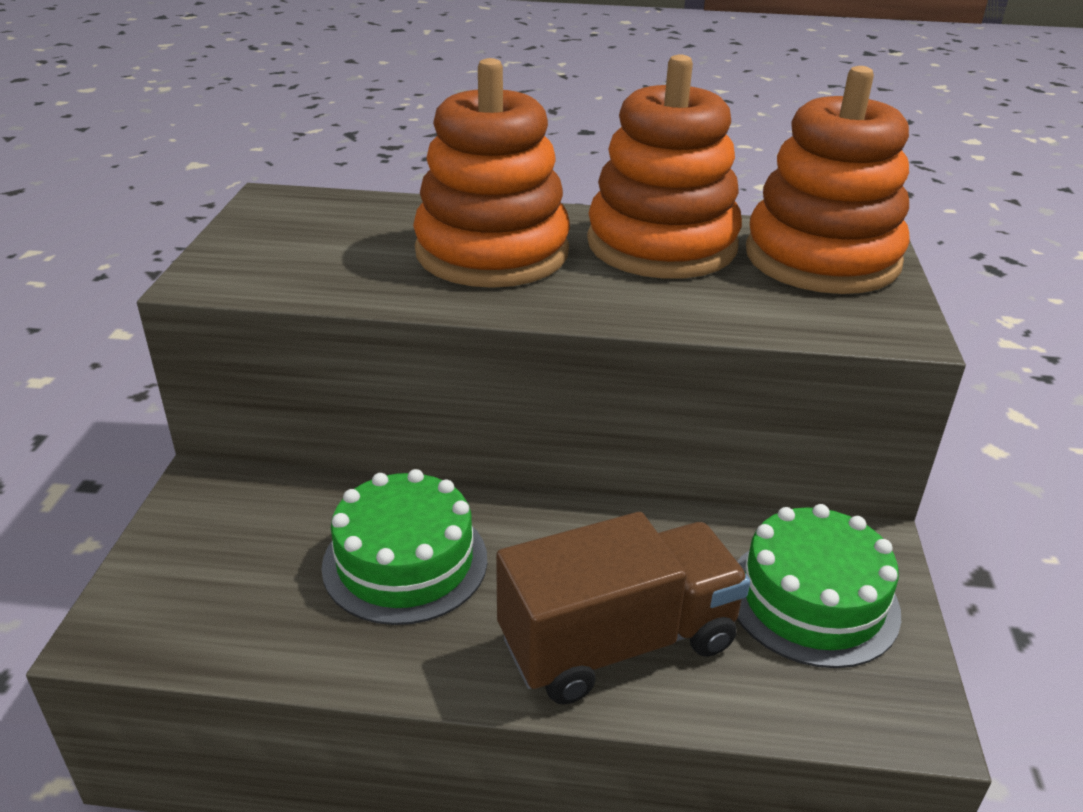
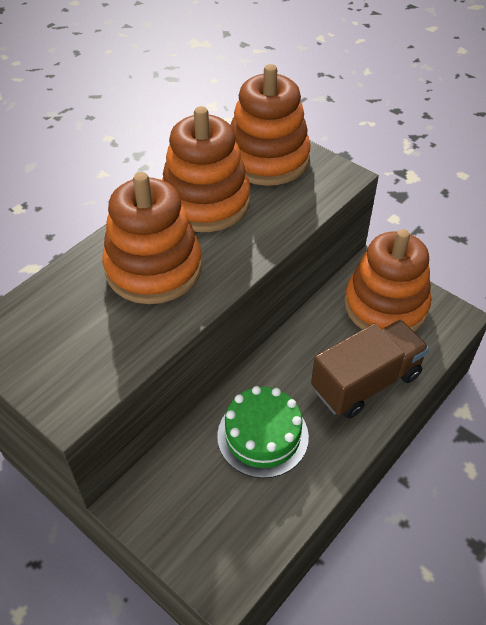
camera: 55 degrees left, 15 degrees up
(618, 642) = (366, 382): brown truck -> brown truck turned 45 degrees clockwise
(812, 600) = (385, 306): green cake -> orange stacking toy

